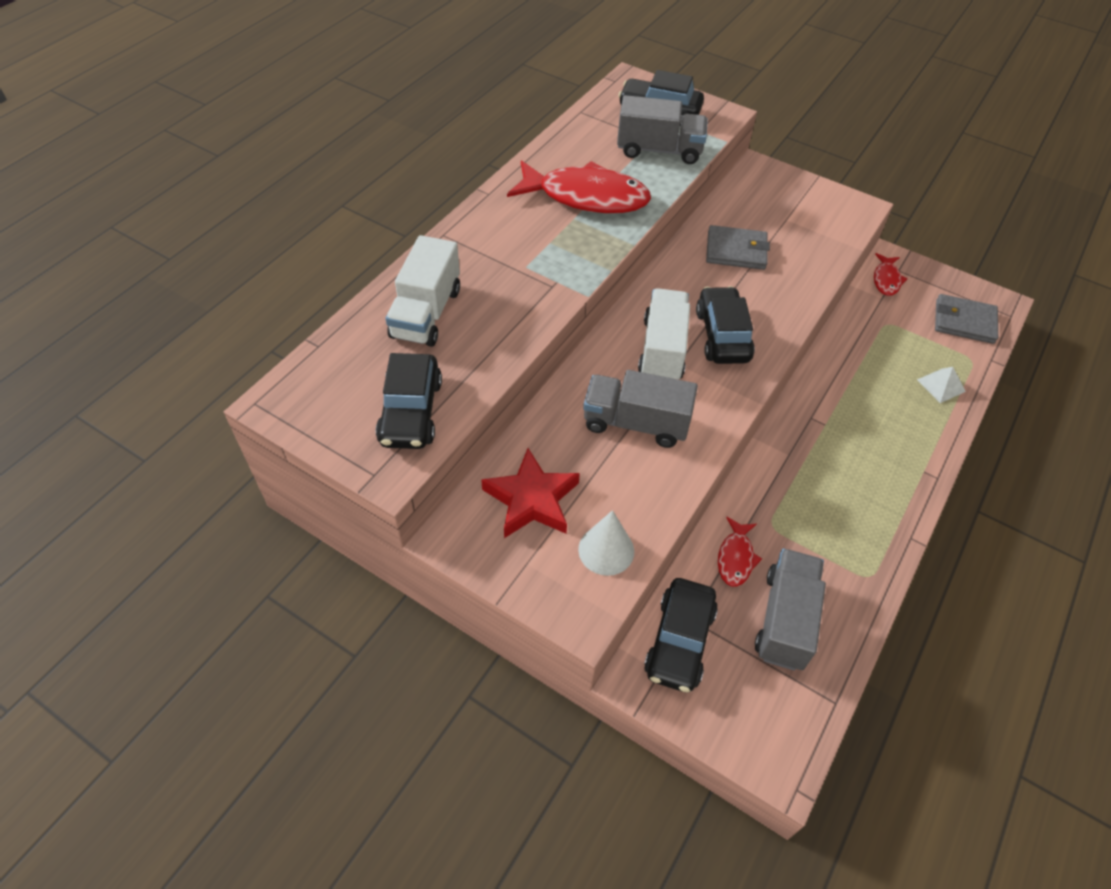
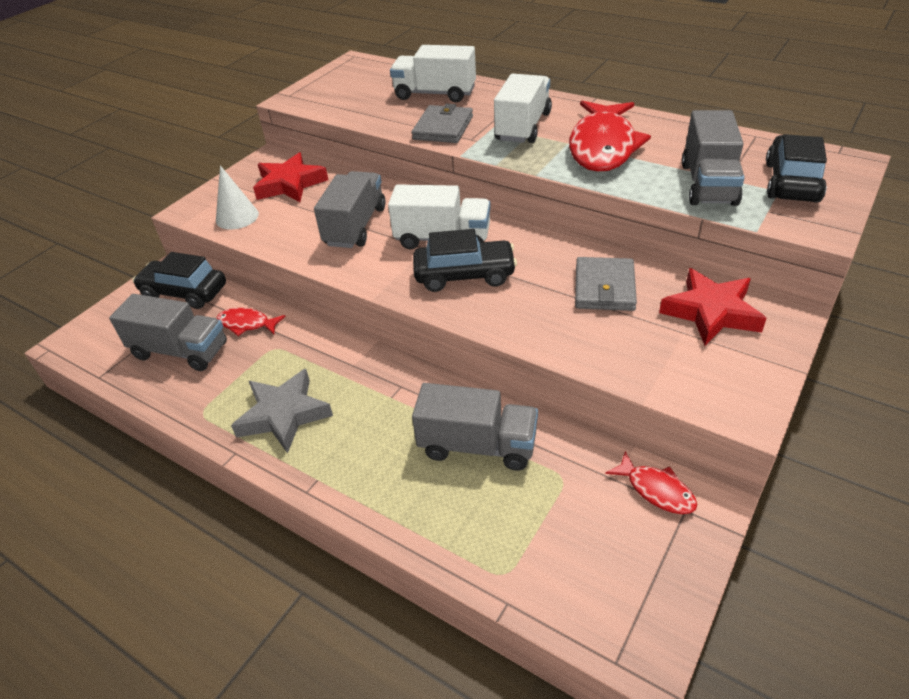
camera: 95 degrees right, 10 degrees down
(411, 412) = (338, 99): black car -> none
(533, 245) = (523, 127): none -> white truck
(762, 202) = (711, 312): none -> red star
(860, 504) = (284, 415): none -> grey star
(868, 368) = (477, 446): none -> grey truck
(886, 280) = (656, 490): red fish -> red fish turned 150 degrees counterclockwise
(941, 385) = (452, 523): white pyramid -> none
(964, 322) = (585, 581): grey wallet -> grey wallet (443, 128)

